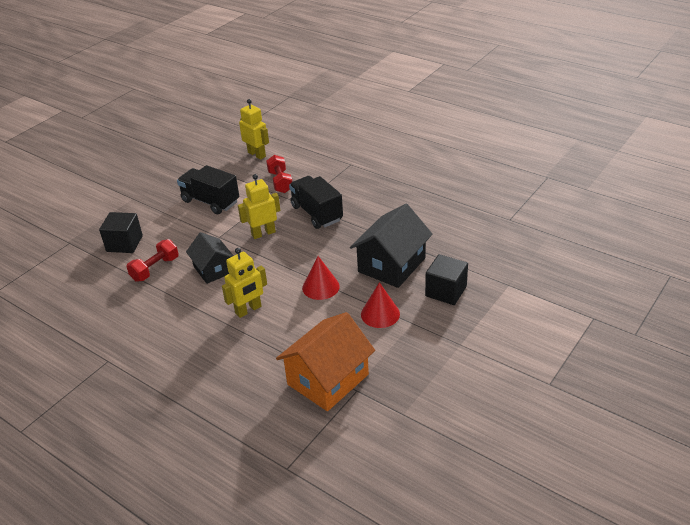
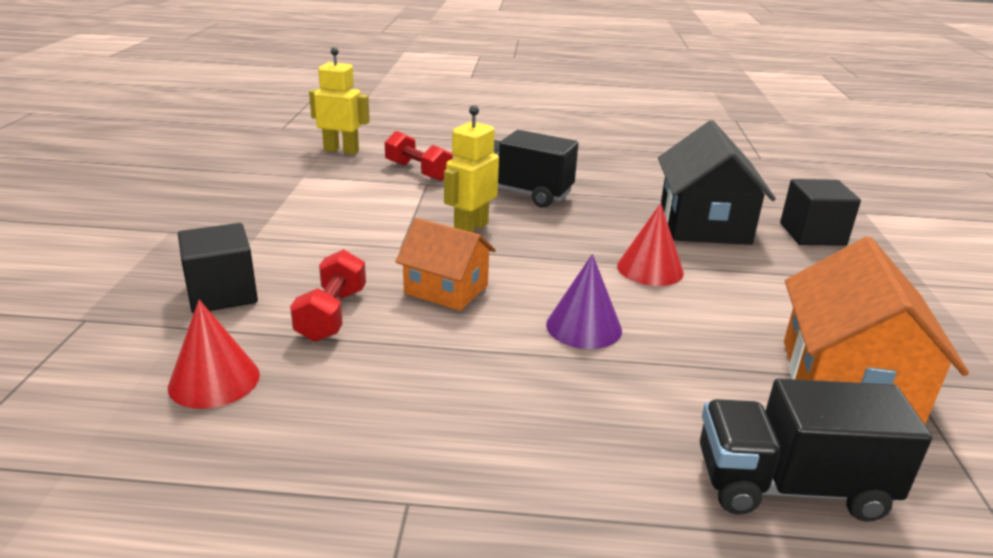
camera: 35 degrees left, 10 degrees down
(210, 201) = (330, 210): black truck -> black truck (790, 486)
(213, 269) = (446, 289): black house -> orange house
(248, 310) = (584, 327): yellow robot -> purple cone
(380, 314) = (778, 278): red cone -> red cone (214, 380)

